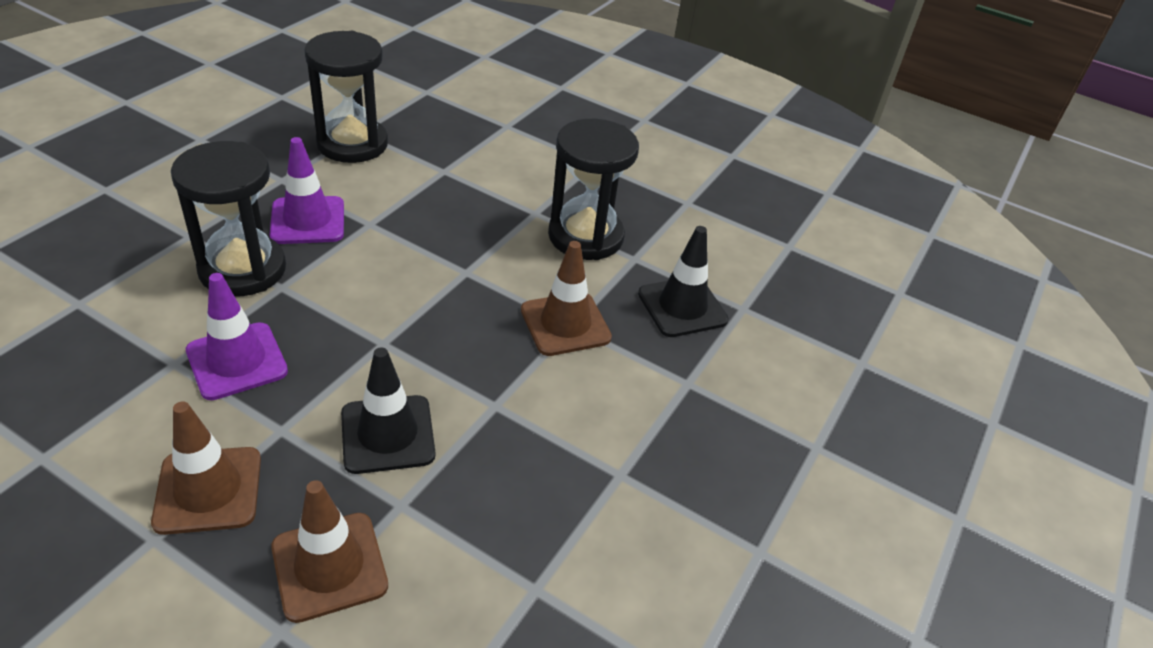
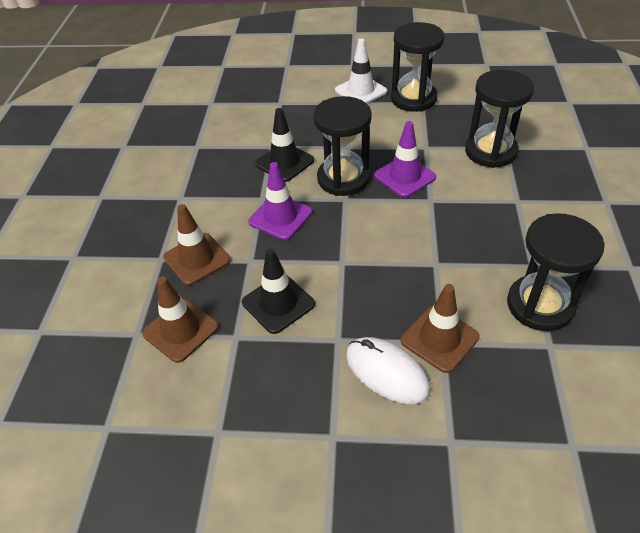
camera: 70 degrees right, 5 degrees up
(96, 169) = (361, 91): none -> white traffic cone
(183, 140) = (413, 98): none -> black hourglass
(573, 387) = (386, 372): none -> white mouse
(682, 307) = (528, 401): black traffic cone -> black traffic cone (284, 162)

